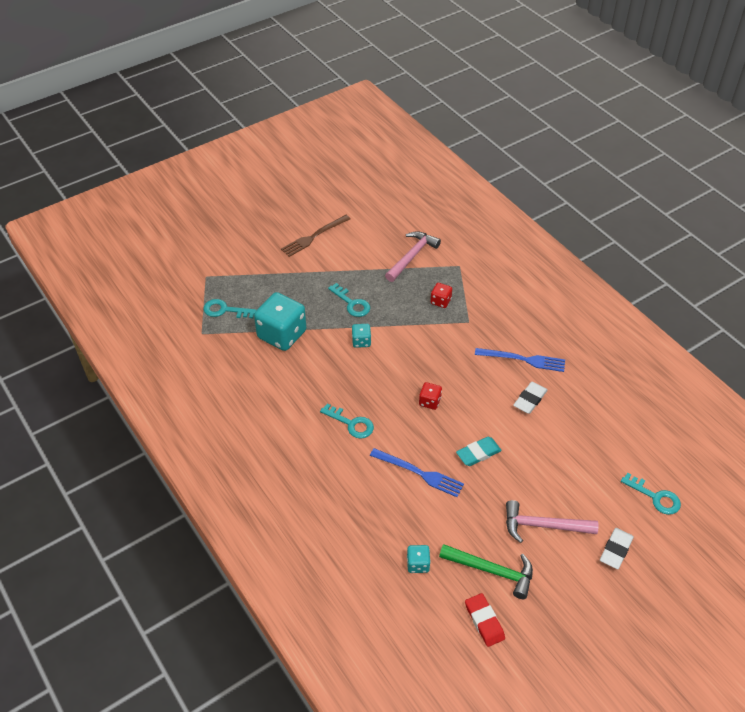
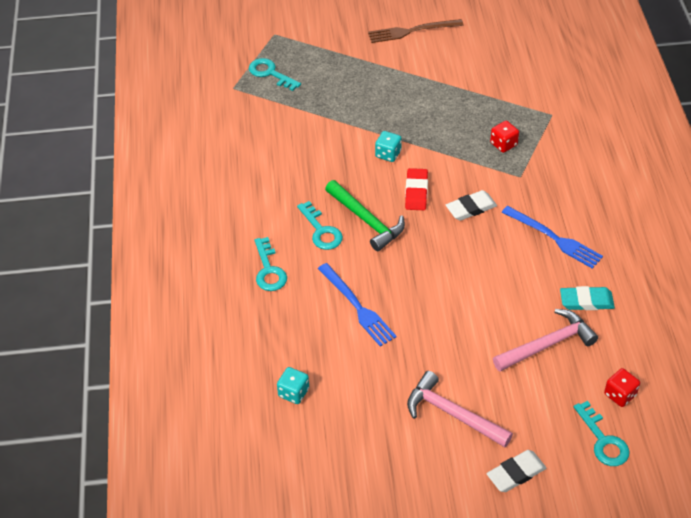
camera: 30 degrees right, 0 degrees up
(282, 334) = (311, 117): turquoise dice -> none
(352, 303) = (405, 112): turquoise key -> turquoise key (269, 270)
(412, 256) = (504, 87): pink hammer -> pink hammer (547, 344)
(429, 402) = (418, 241): red dice -> red dice (620, 395)
(478, 453) = (434, 313): turquoise eraser -> turquoise eraser (586, 301)
(484, 621) = (322, 477): red eraser -> red eraser (416, 192)
(492, 571) = (365, 433): green hammer -> green hammer (367, 220)
(530, 399) = (531, 282): white eraser -> white eraser (471, 208)

